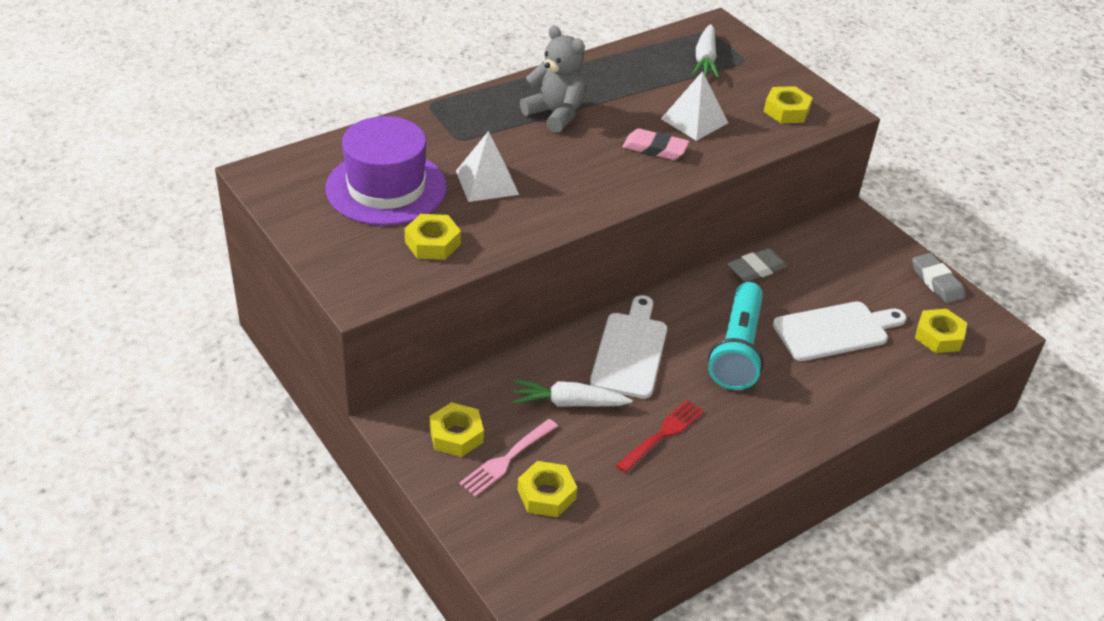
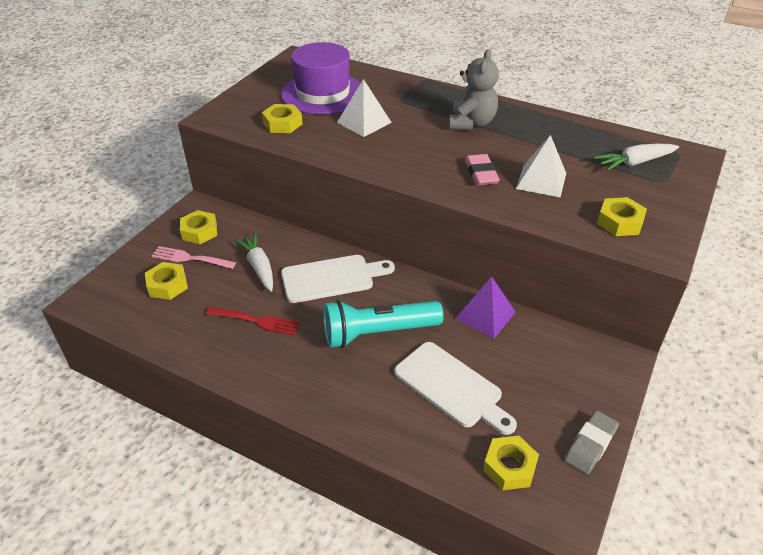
camera: 65 degrees right, 0 degrees up
(756, 269) = (485, 315): grey eraser -> purple pyramid

